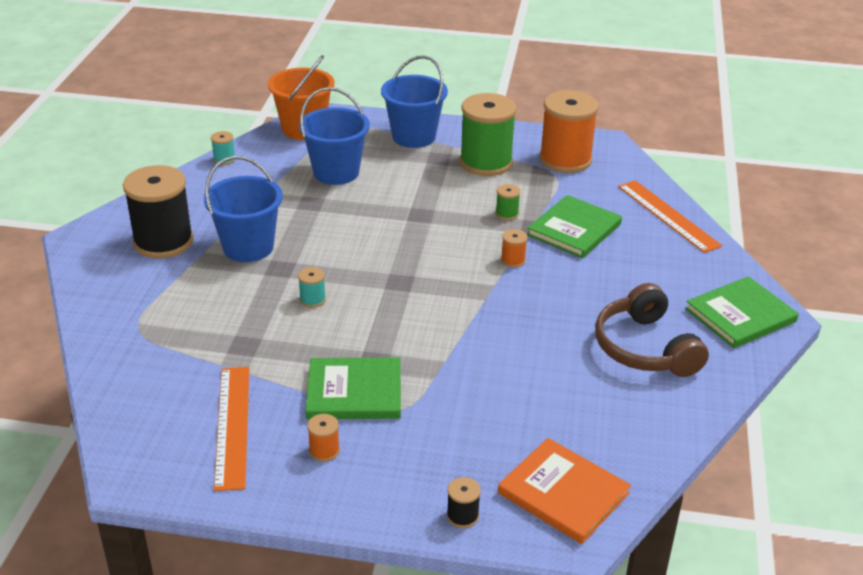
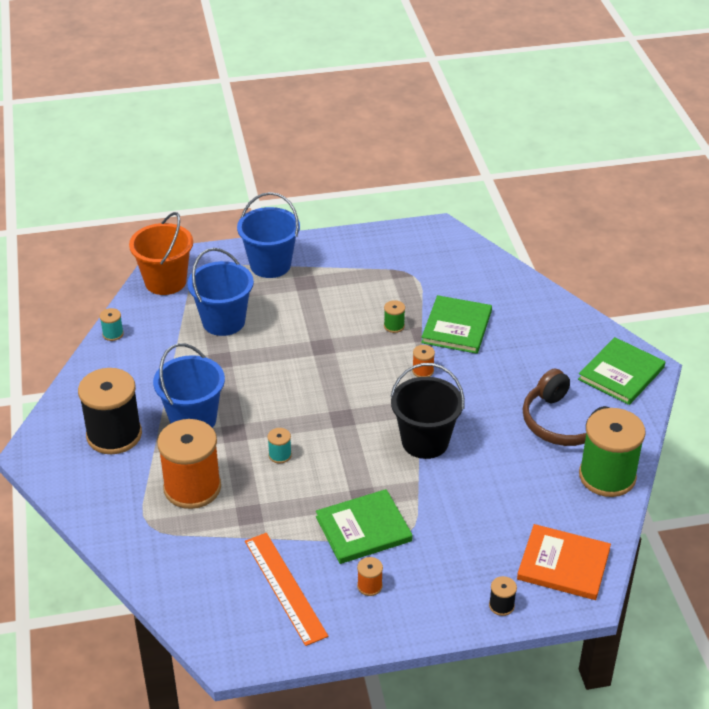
camera: 20 degrees left, 5 degrees up
(475, 326) = (425, 441): none -> black bucket
(486, 162) = (348, 277): green spool -> green spool (607, 476)
(565, 160) = (414, 257): orange spool -> orange spool (192, 488)
(668, 215) = (524, 293): orange ruler -> none

